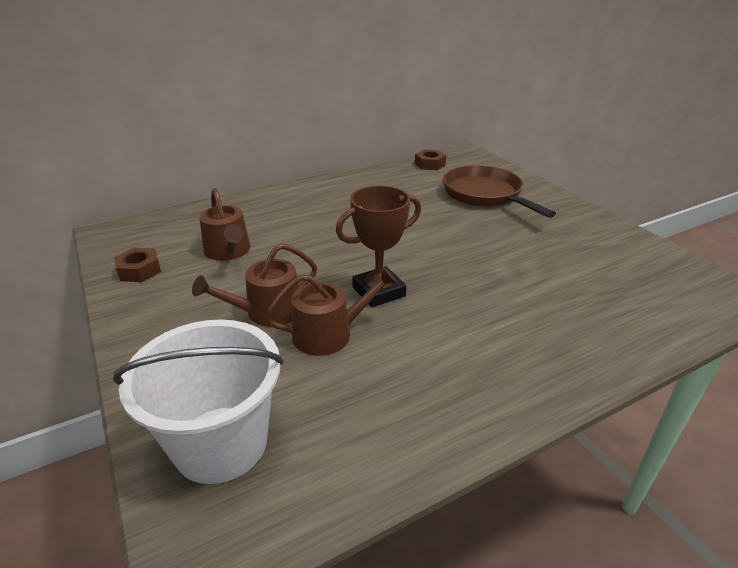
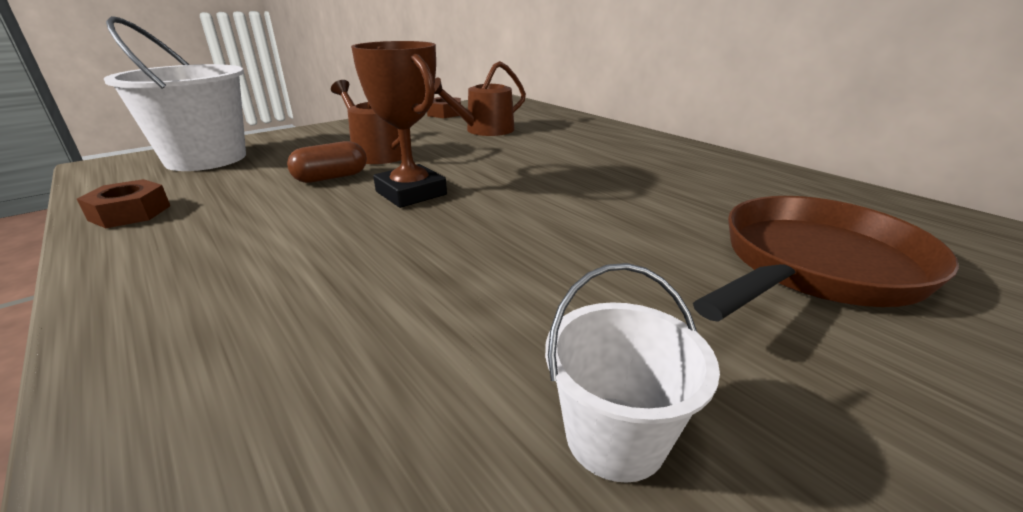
camera: 80 degrees right, 5 degrees down
(330, 333) = (331, 177): brown watering can -> brown capsule
(430, 164) = (882, 206): brown nut -> brown nut (130, 213)
(589, 254) = (615, 437): none -> white bucket

